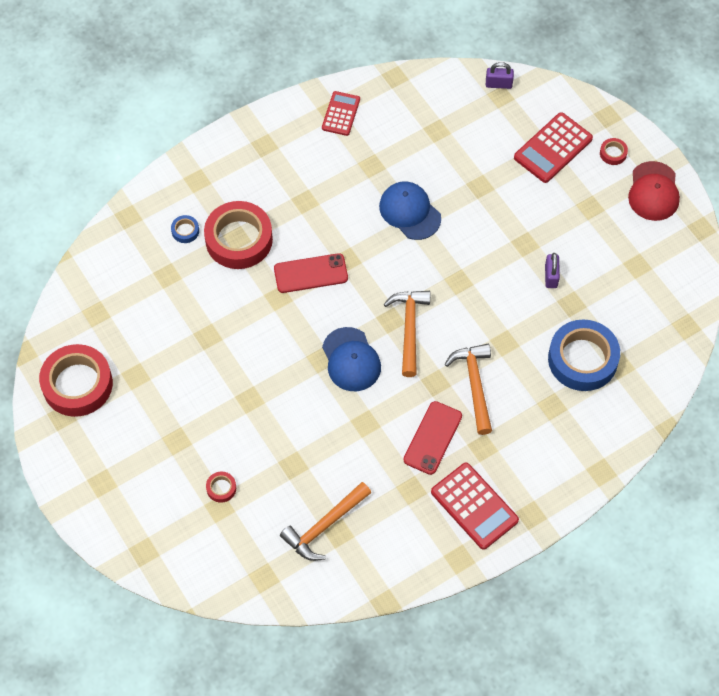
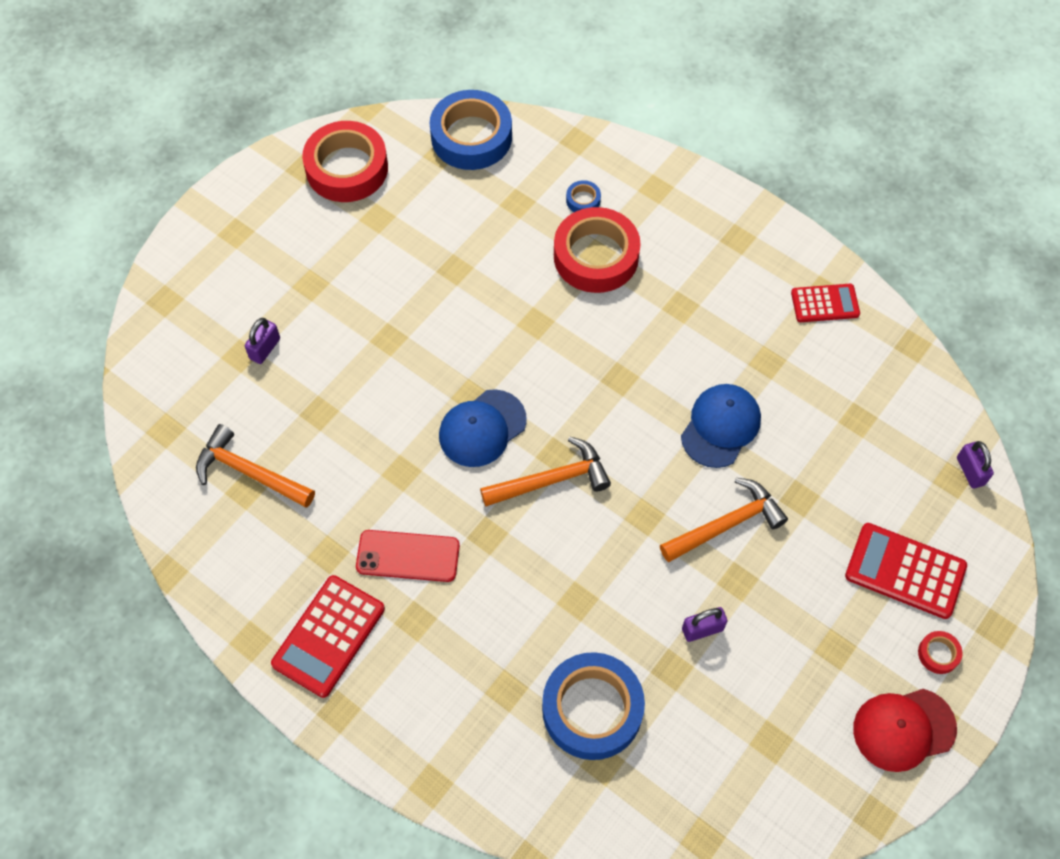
camera: 70 degrees right, 0 degrees up
(90, 287) = (471, 137): none -> blue tape
(221, 488) = (265, 349): red tape -> purple padlock
(311, 273) = (583, 346): red phone -> none
(474, 384) = (501, 582): orange hammer -> orange hammer (727, 524)

